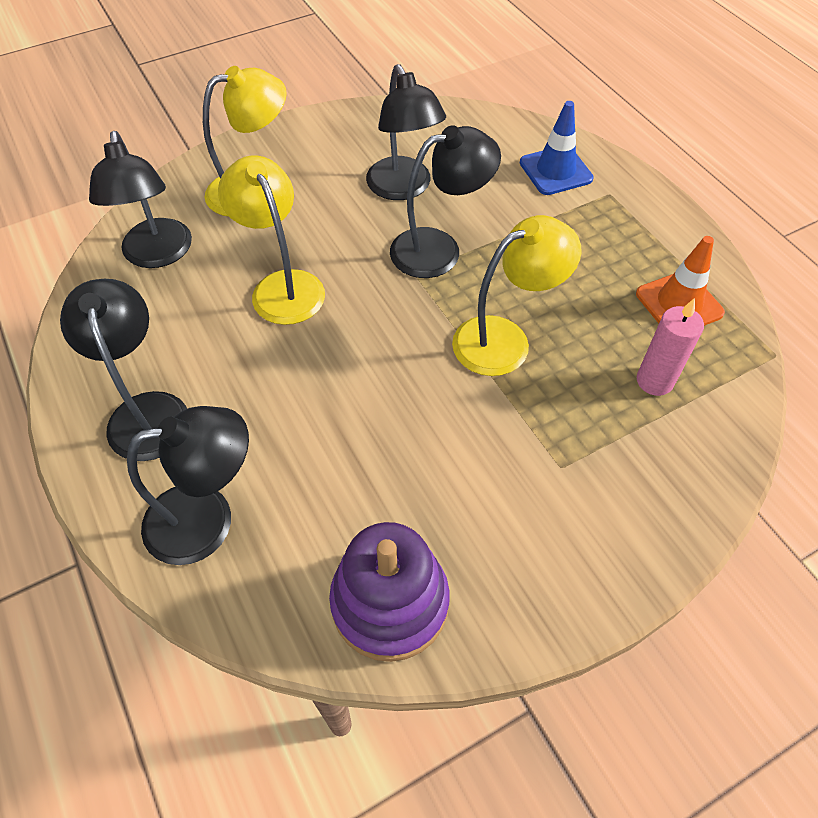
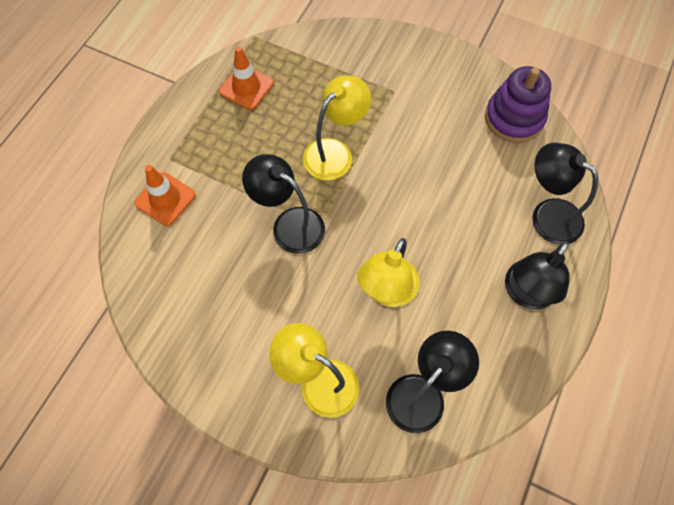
camera: 125 degrees left, 10 degrees up
(403, 188) = (246, 280): black lamp -> none
(505, 339) = (335, 152): yellow lamp -> yellow lamp turned 105 degrees clockwise
(555, 171) = (165, 199): blue traffic cone -> orange traffic cone
(654, 381) = (311, 77): pink candle -> none

